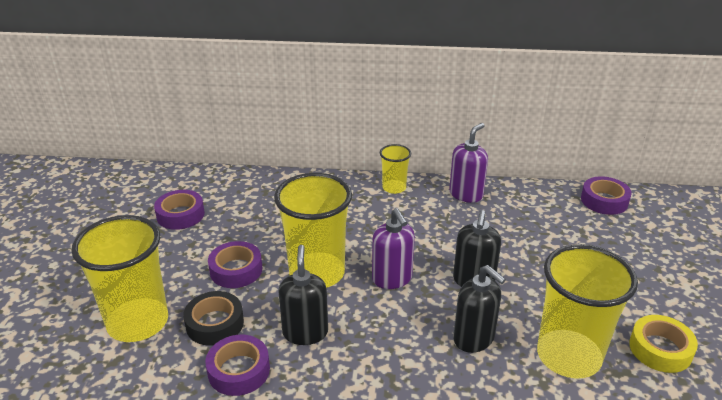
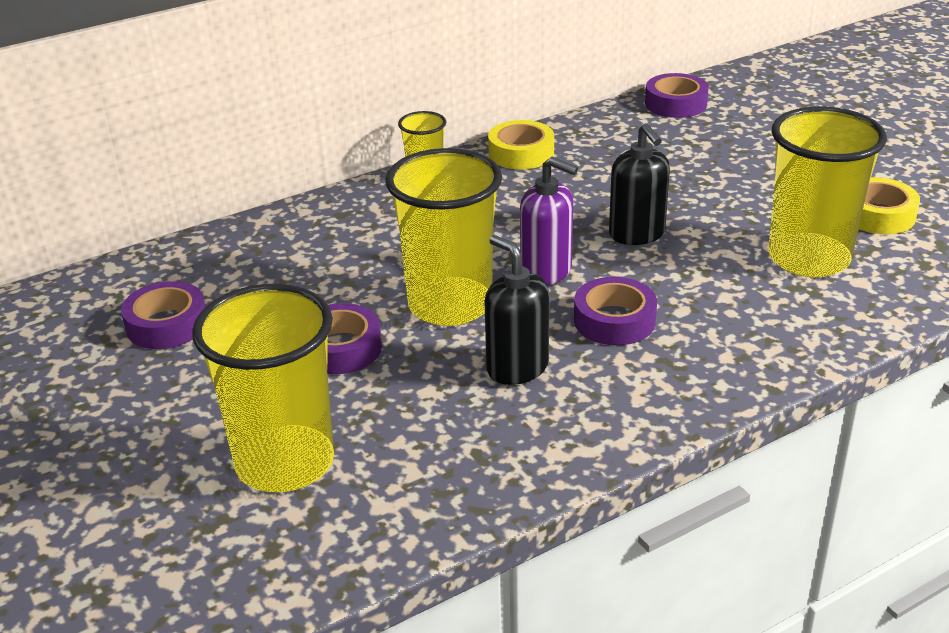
camera: 35 degrees left, 0 degrees up
(215, 324) = (393, 413): black tape -> none
(239, 370) = (490, 441): purple tape -> purple tape (614, 320)
(466, 194) = (521, 153): purple soap dispenser -> yellow tape
(474, 339) = (704, 286): black soap dispenser -> none

